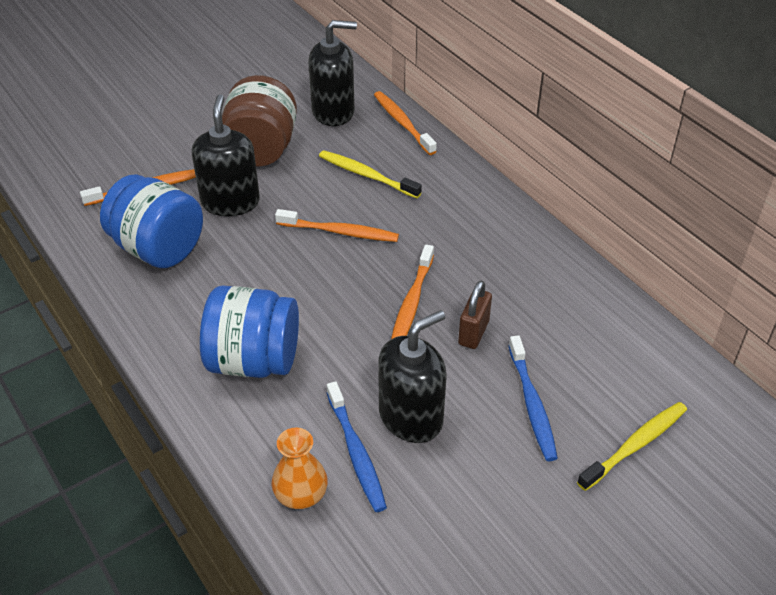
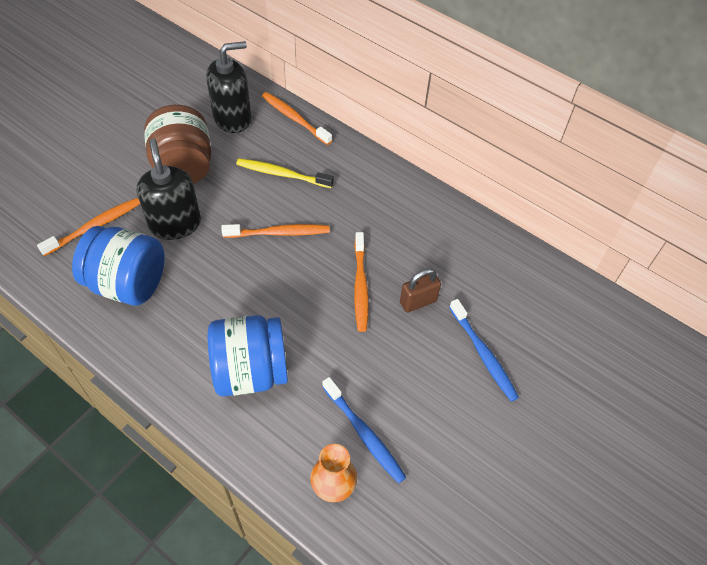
camera: 20 degrees left, 10 degrees up
(411, 417) = (396, 390): black soap dispenser -> none
(473, 333) = (418, 302): brown padlock -> brown padlock turned 60 degrees clockwise
(634, 445) = (569, 370): yellow toothbrush -> none

